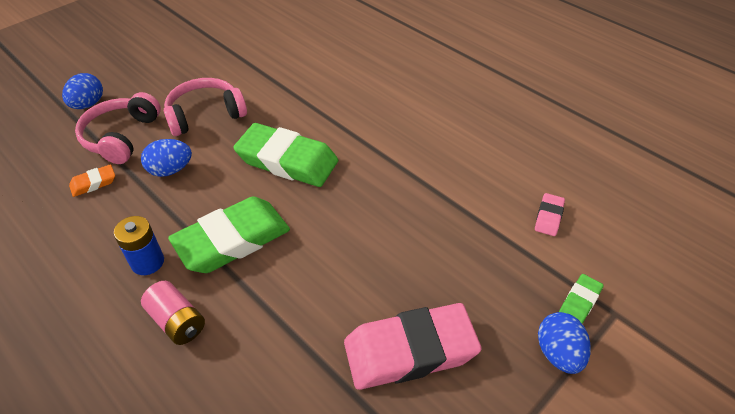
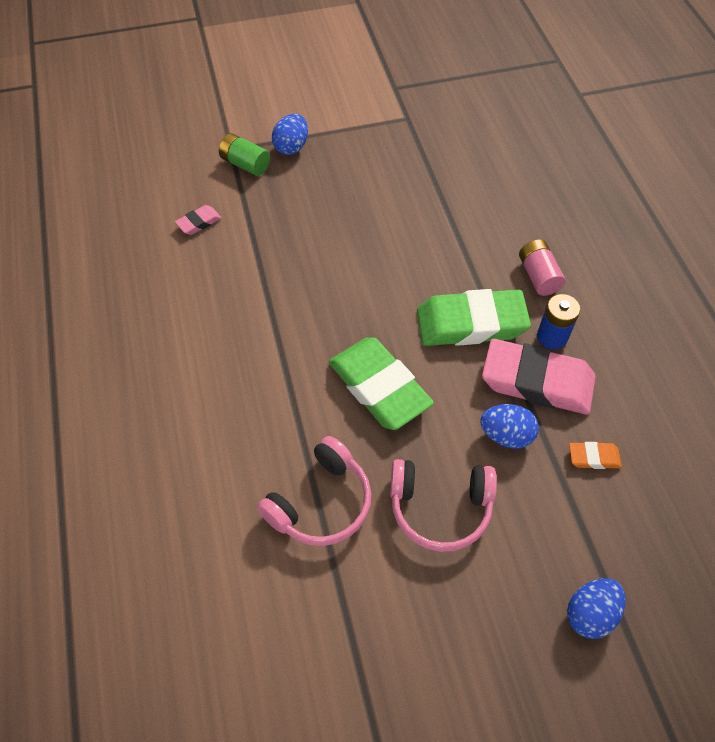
camera: 150 degrees left, 10 degrees up
(121, 137) = (553, 520): pink headphones -> pink headphones (321, 503)
(410, 351) = (383, 187): pink eraser -> pink eraser (537, 381)
(580, 301) = (245, 164): green eraser -> green battery

